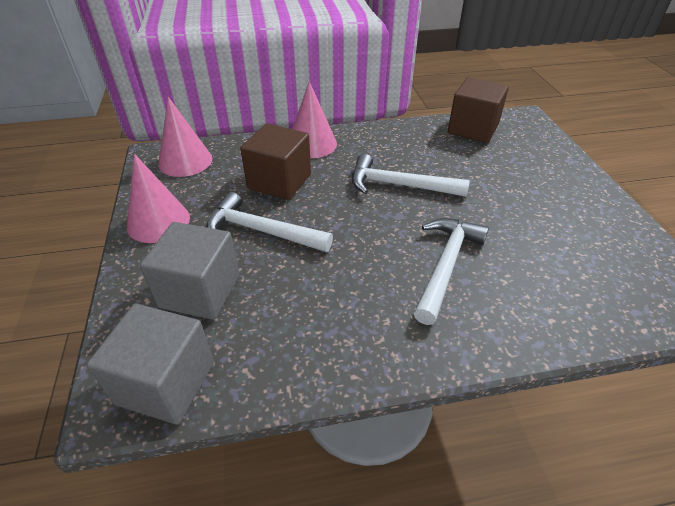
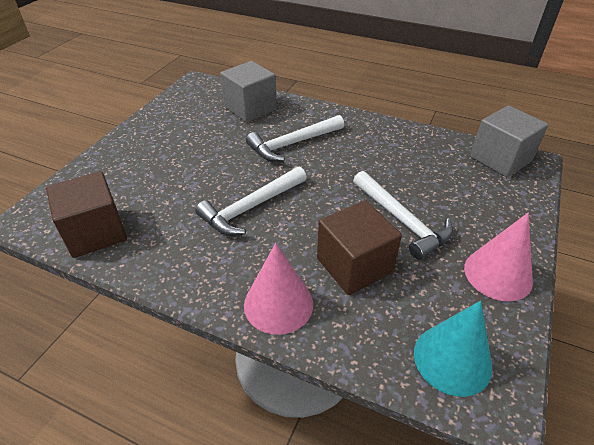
camera: 145 degrees left, 0 degrees up
(185, 161) = (452, 359): pink cone -> turquoise cone
(200, 291) = (469, 196): grey cube -> grey cube (250, 108)
(399, 185) = (251, 207): white hammer -> white hammer turned 90 degrees clockwise

